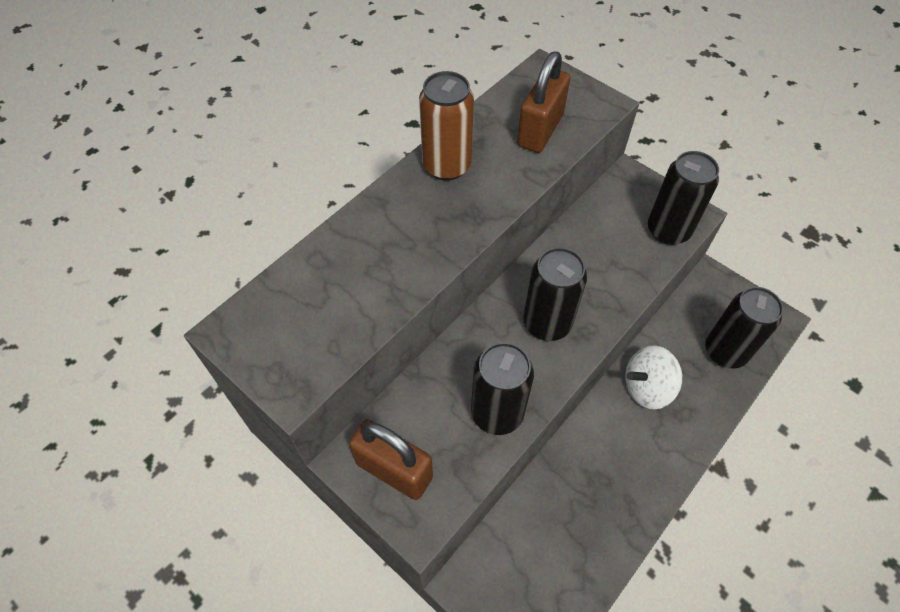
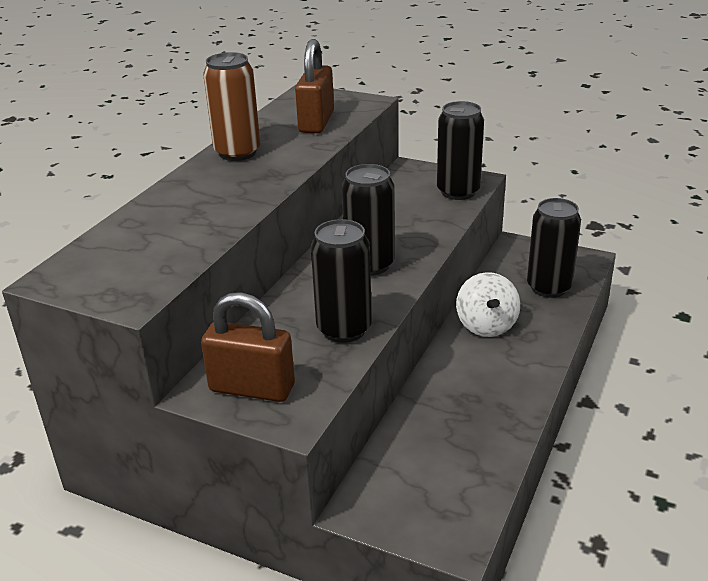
camera: 15 degrees left, 25 degrees down
(647, 388) = (486, 326): white spinning top -> white spinning top turned 60 degrees counterclockwise

